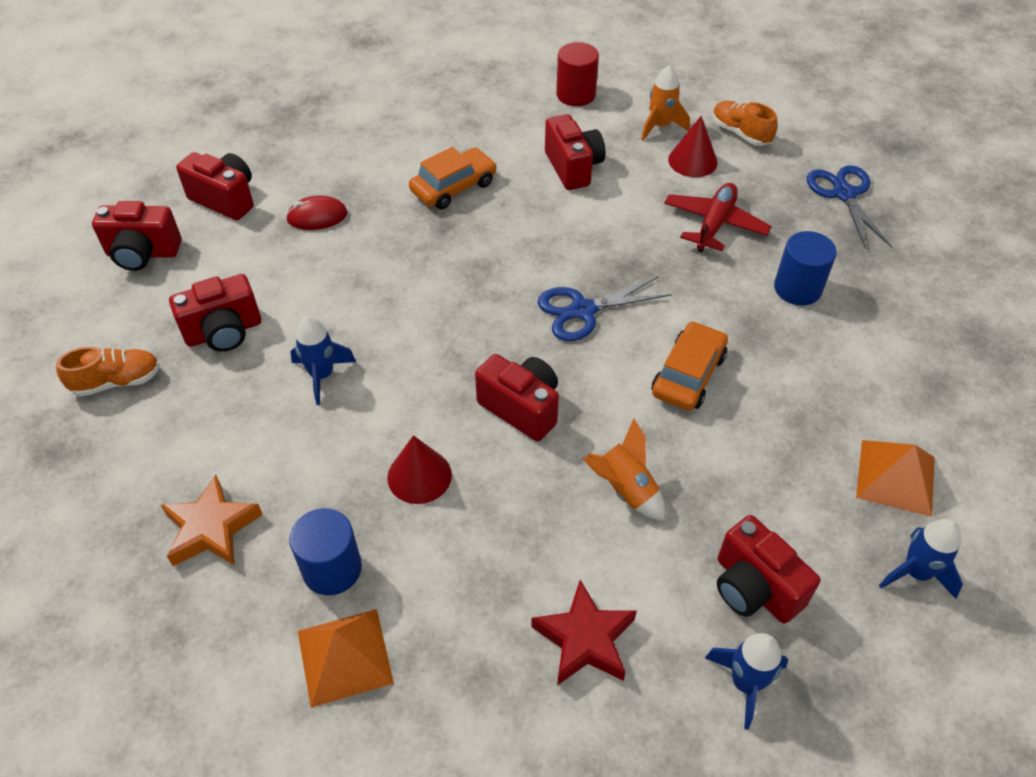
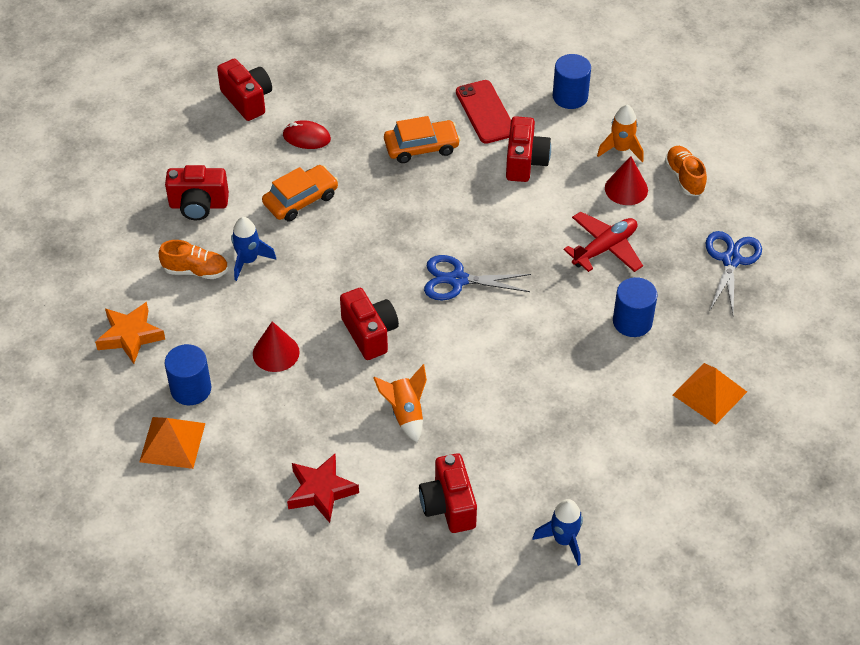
camera: 25 degrees right, 0 degrees up
(117, 381) = (114, 216): orange shoe -> orange shoe (196, 271)
(143, 253) = (170, 125): red camera -> none
(500, 133) = (485, 112): none -> red phone
(576, 94) = (570, 96): red cylinder -> blue cylinder
(688, 375) = (502, 354): orange car -> orange car (300, 200)
(745, 683) = (403, 555): blue rocket -> none
(896, 477) = (599, 478): orange pyramid -> orange pyramid (710, 393)

